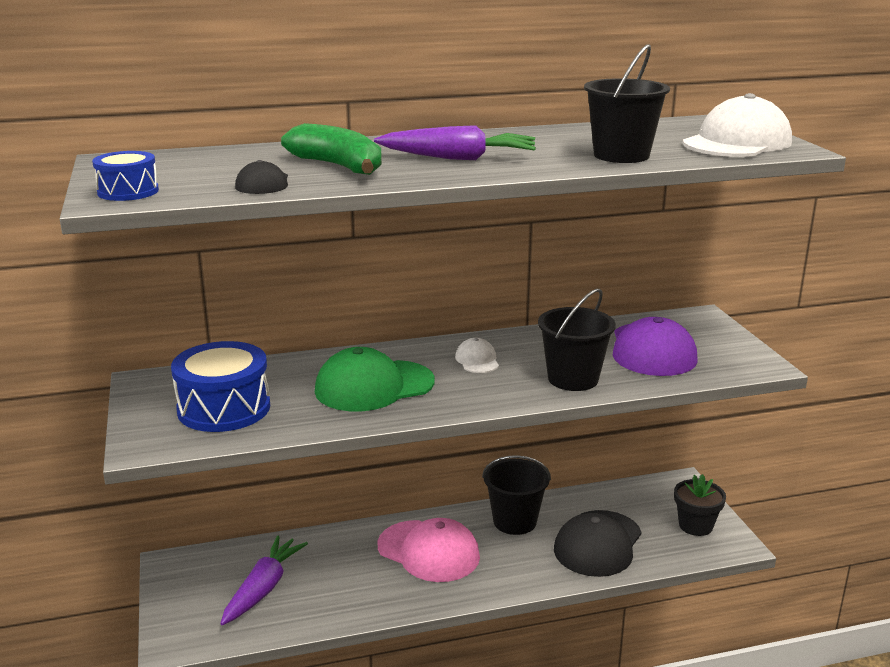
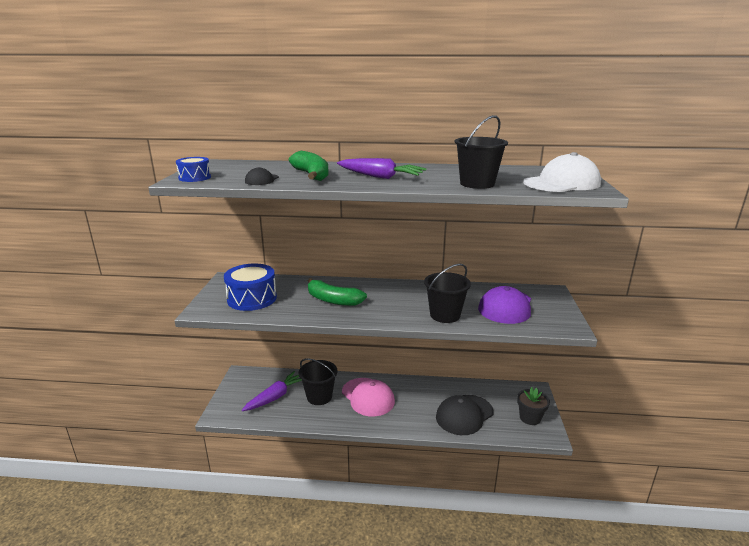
camera: 20 degrees right, 0 degrees up
(374, 386) = (333, 300): green cap -> green banana
(477, 360) = (398, 295): white cap -> none
(514, 521) = (423, 391): black bucket -> black bucket (319, 397)

